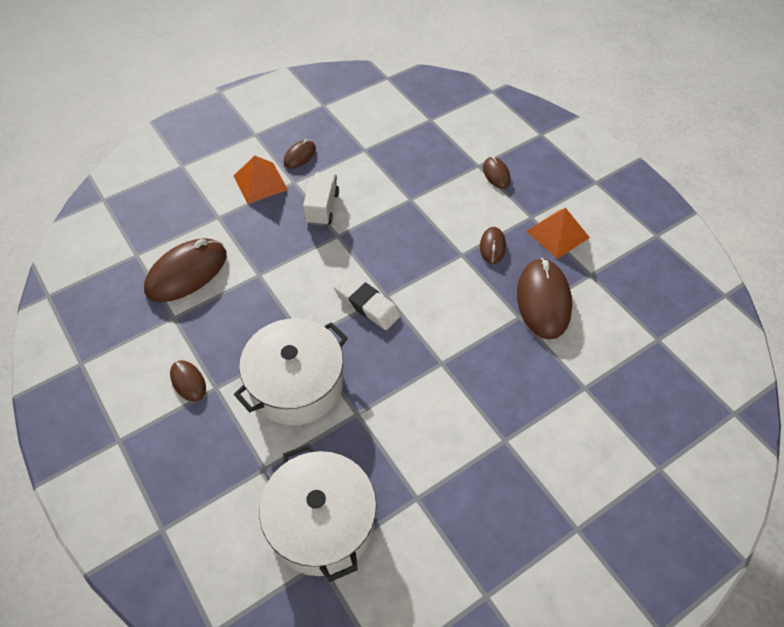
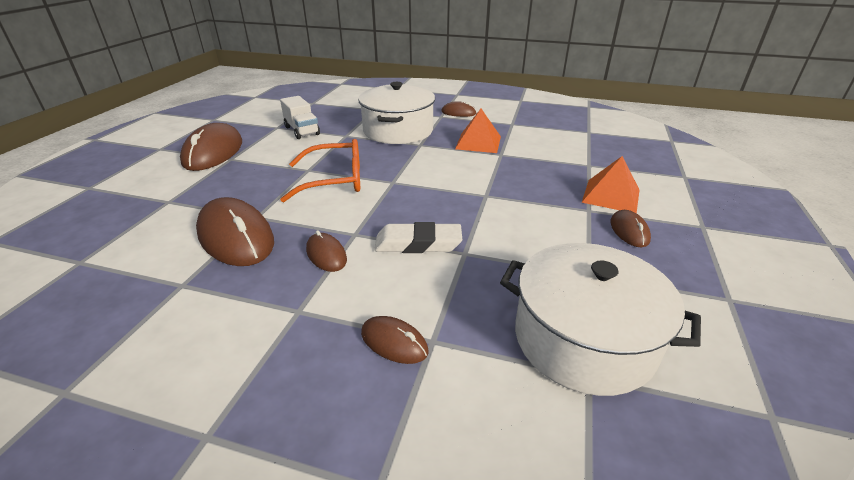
camera: 140 degrees right, 20 degrees down
(186, 273) = (544, 137): brown mouse -> brown mouse (213, 152)
(322, 208) = (530, 205): white truck -> white truck (302, 131)
(322, 523) = (323, 108): white pot -> white pot (583, 339)
(367, 304) = (401, 172): white eraser -> white eraser (418, 244)
(430, 328) = (334, 180): none -> orange glasses
(557, 234) = (247, 307): orange pyramid -> orange pyramid (478, 142)

